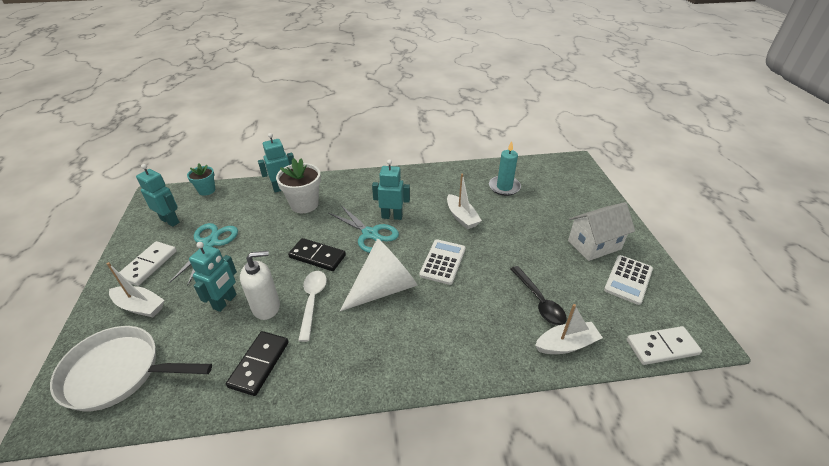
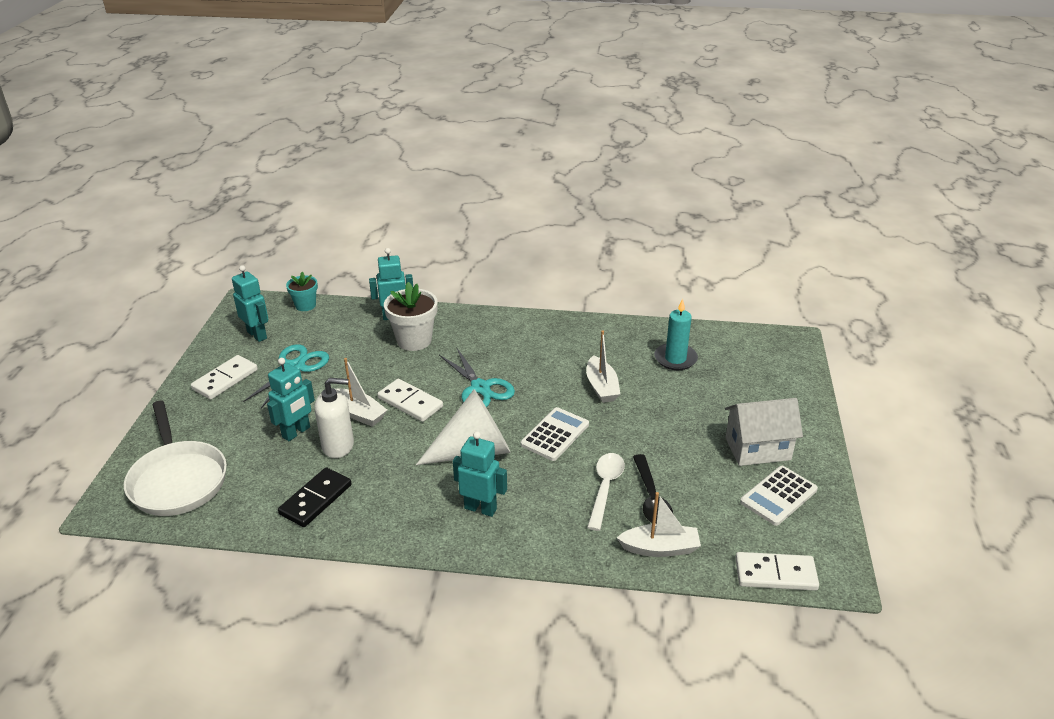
camera: 15 degrees right, 5 degrees down
(118, 373) = (178, 480): white pan -> white pan turned 135 degrees counterclockwise
(140, 306) = (209, 421): white boat -> white boat (359, 414)
(312, 301) = (389, 449): white spoon -> white spoon (605, 488)
(317, 256) = (410, 402): black domino -> white domino
(392, 216) = (514, 372): turquoise robot -> turquoise robot (480, 508)

